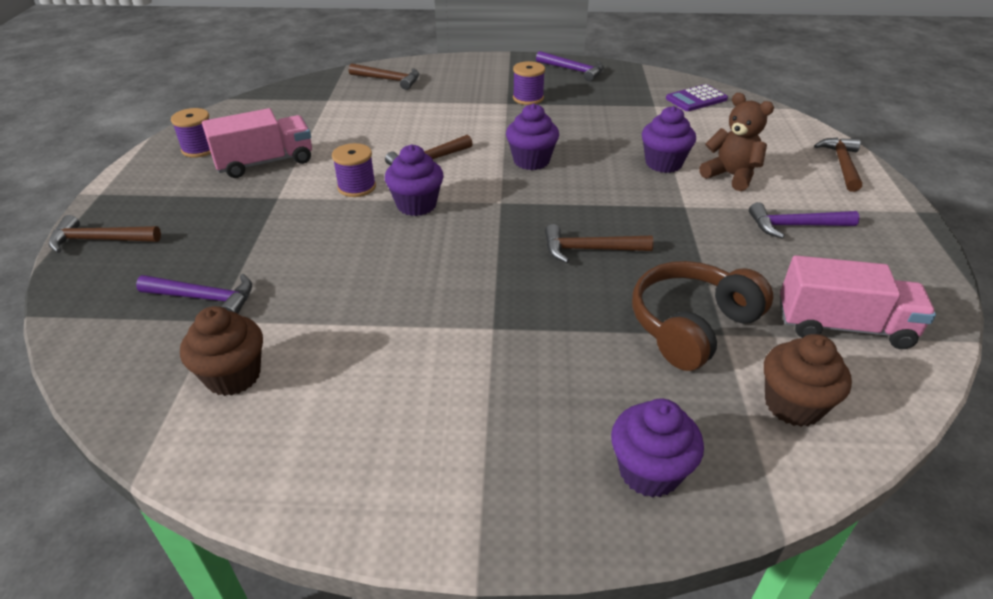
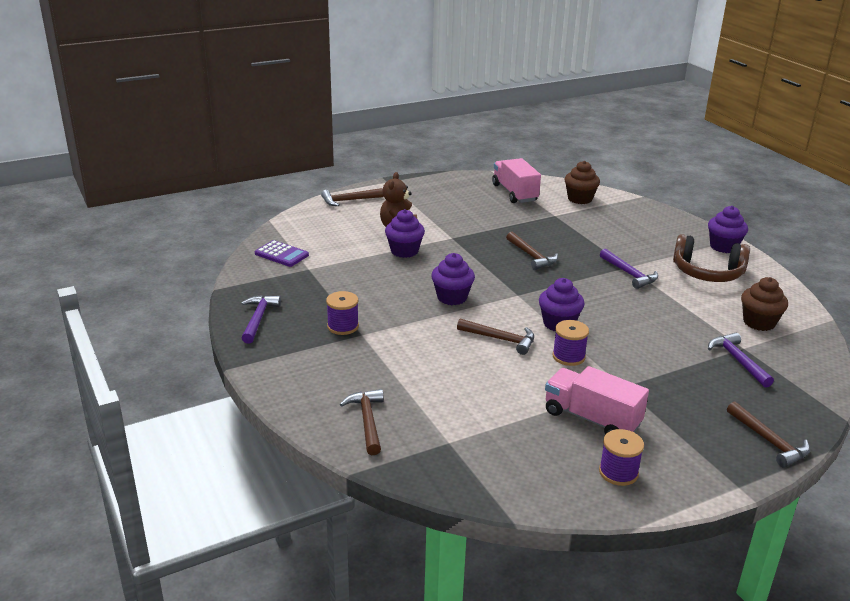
camera: 120 degrees left, 10 degrees down
(649, 471) = (652, 219): purple cupcake -> purple cupcake (723, 247)
(692, 326) = (559, 222): brown headphones -> brown headphones (707, 272)
(795, 226) = (439, 208): purple hammer -> purple hammer (629, 274)

